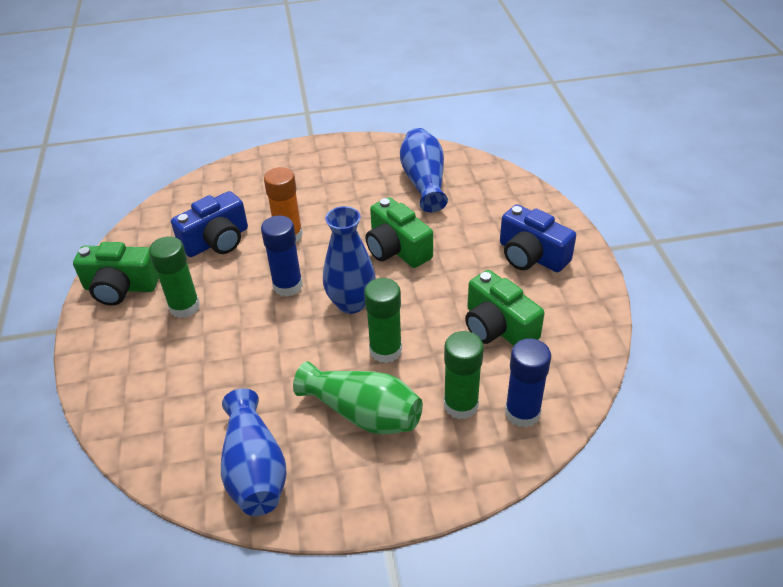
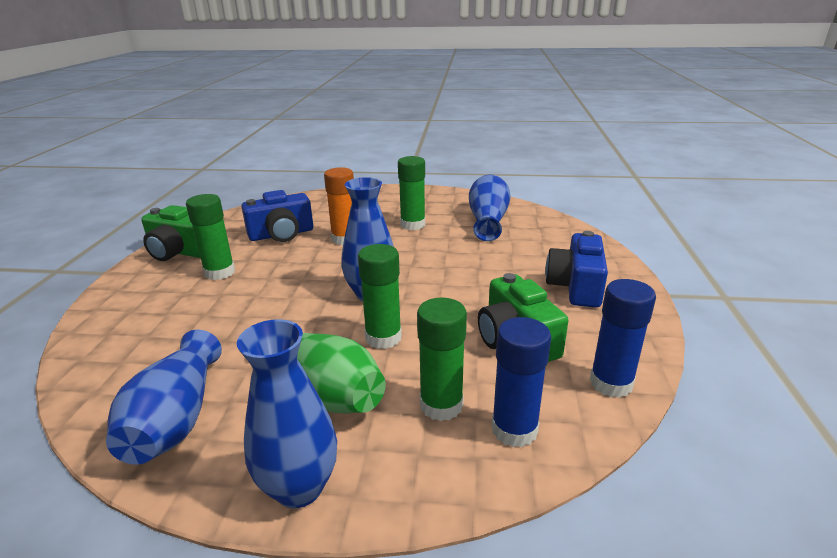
camera: 15 degrees right, 15 degrees down
(287, 285) = (320, 272): blue glue stick -> blue glue stick (611, 383)
(349, 201) = (412, 225): none -> green glue stick
(386, 497) = (299, 487): none -> blue vase
(397, 249) = (438, 262): green camera -> none
(531, 256) = (576, 286): blue camera -> blue camera turned 45 degrees clockwise

